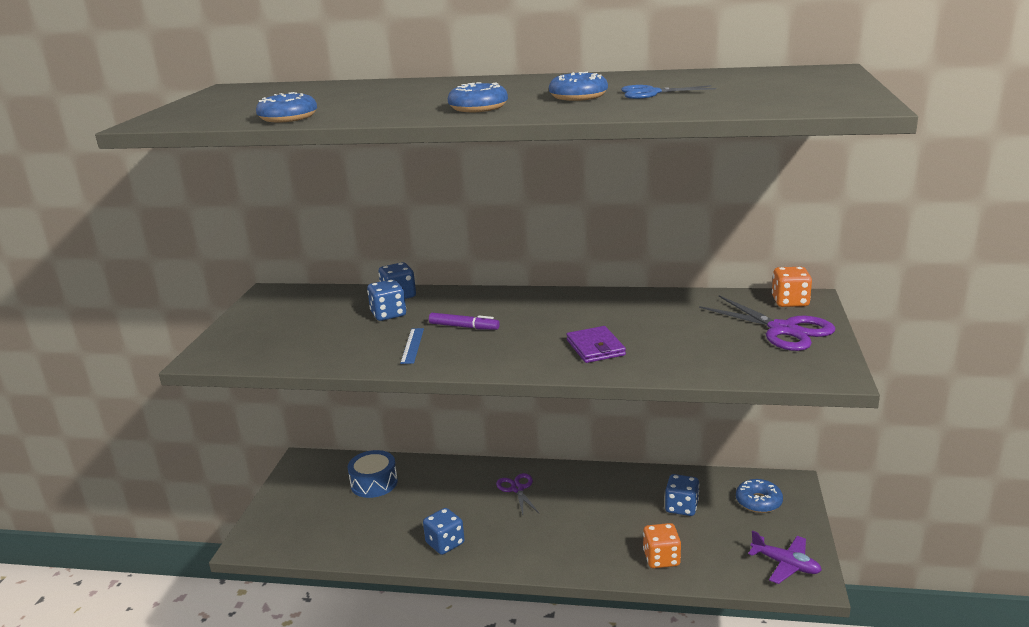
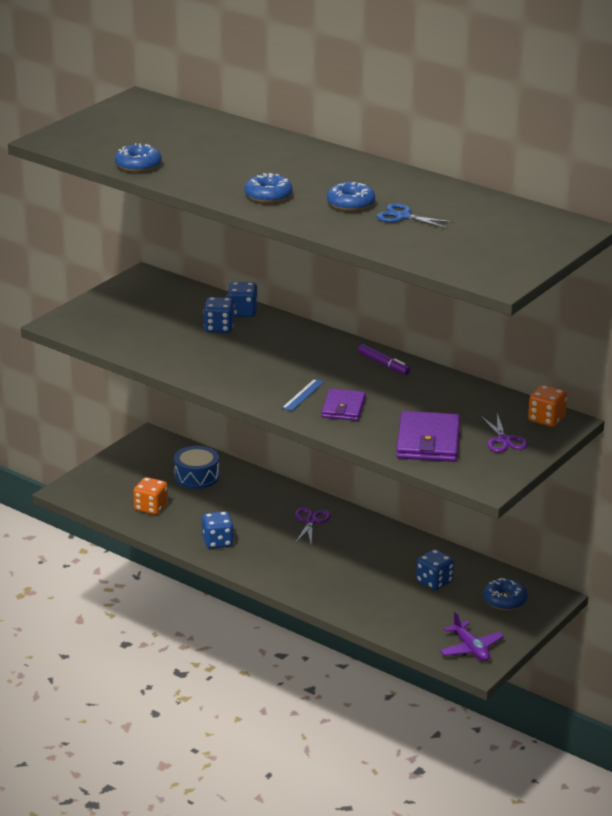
camera: 25 degrees right, 5 degrees up
(412, 345) = (212, 362): blue ruler -> blue ruler (303, 395)
(464, 327) = (265, 358): purple marker -> purple marker (383, 364)
(661, 558) = (376, 610): orange dice -> orange dice (151, 507)
(718, 353) = (428, 441): none -> purple wallet
(783, 330) = (504, 440): purple scissors -> purple scissors, size x0.60

